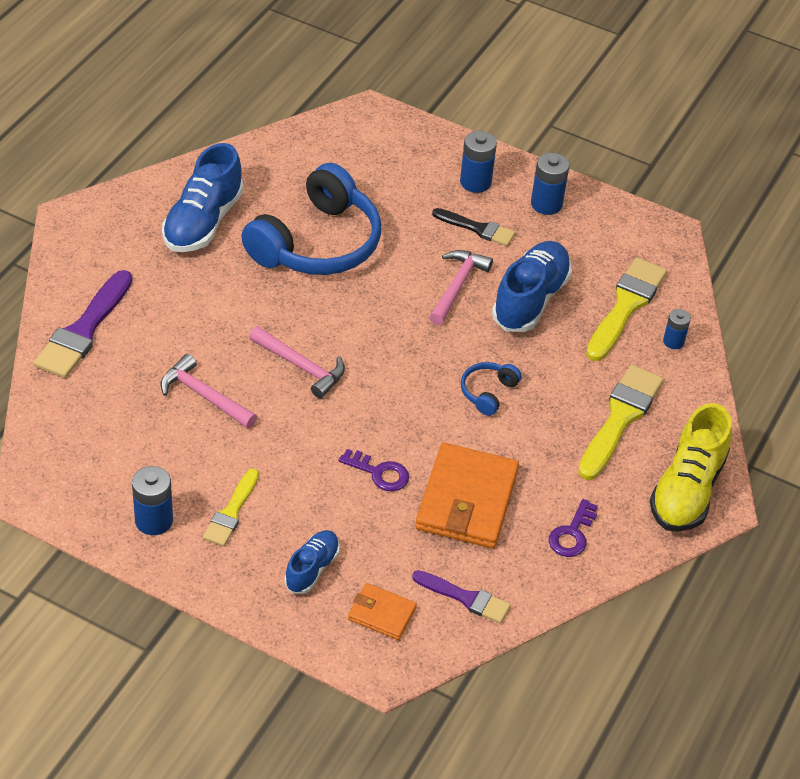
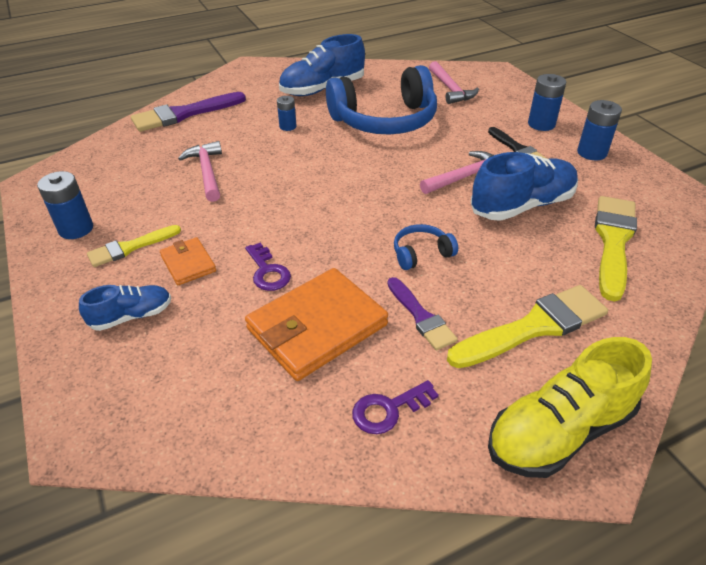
camera: 40 degrees right, 5 degrees down
(301, 366) = (292, 180): pink hammer -> pink hammer (450, 89)
(381, 613) = (137, 384): orange wallet -> orange wallet (188, 263)
(465, 598) = (223, 413): purple brush -> purple brush (421, 316)
(626, 306) = (613, 241): yellow brush -> yellow brush turned 45 degrees counterclockwise
(673, 341) = (645, 286): blue battery -> blue battery (288, 126)

